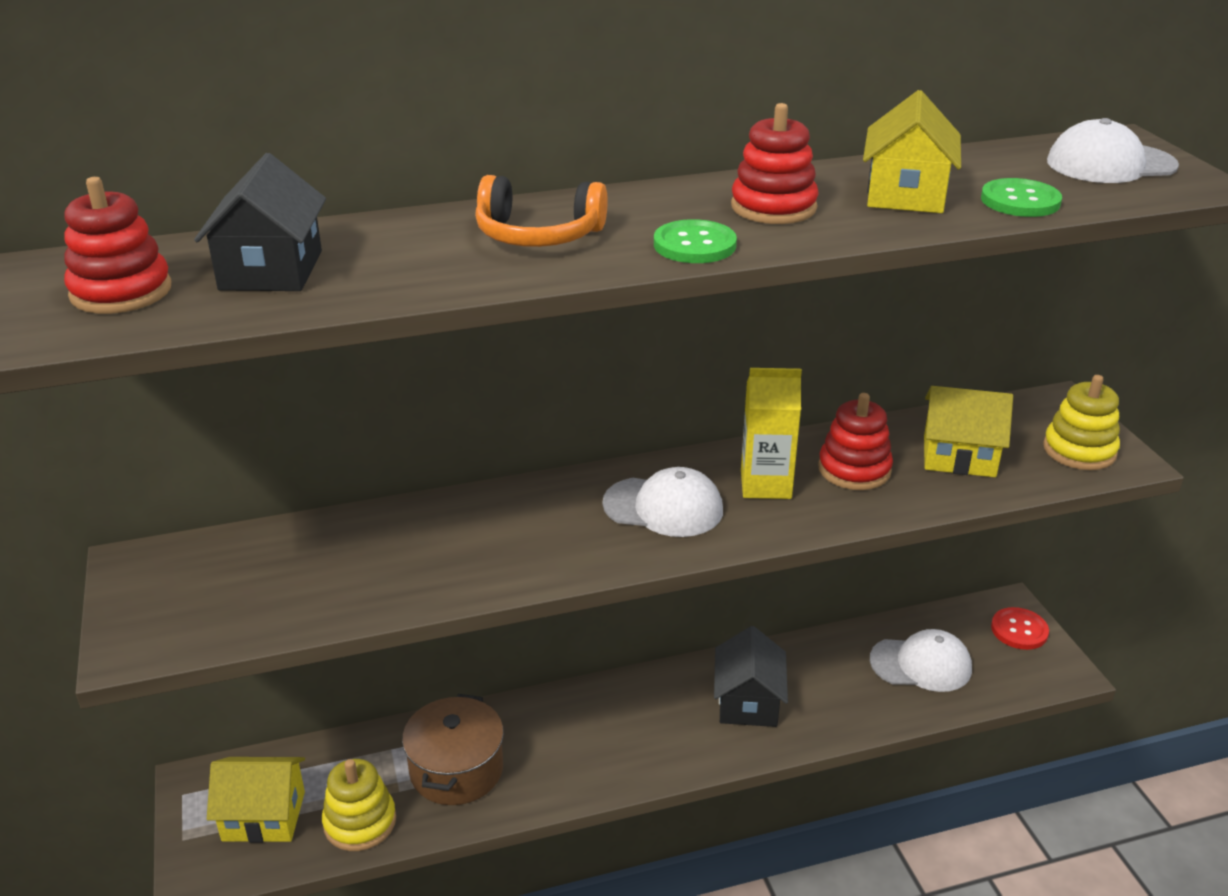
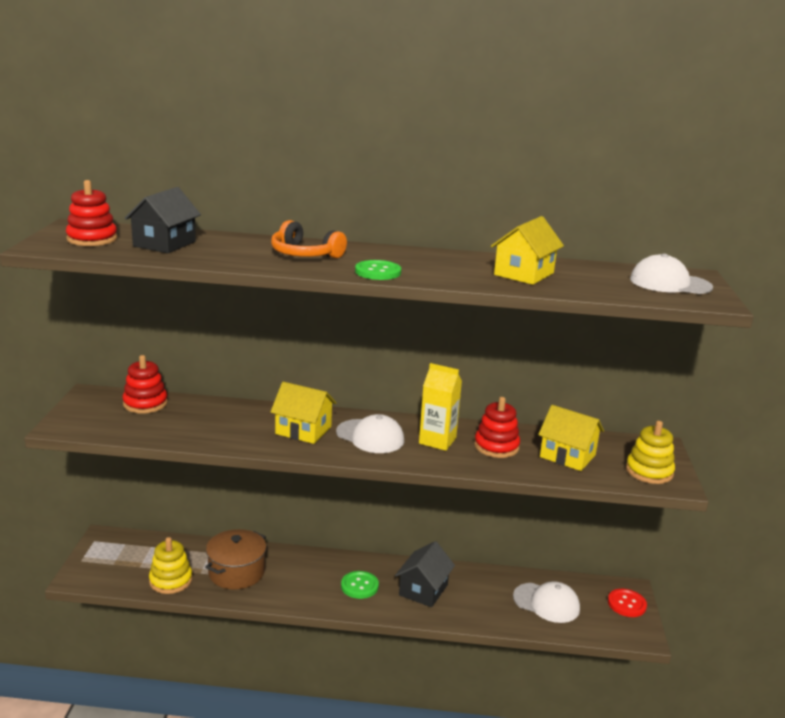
camera: 20 degrees right, 10 degrees down
(264, 816) = (126, 562): yellow house -> yellow house (303, 430)
(773, 207) = (441, 266): red stacking toy -> red stacking toy (145, 403)
(1020, 201) = (587, 288): green button -> green button (359, 586)

